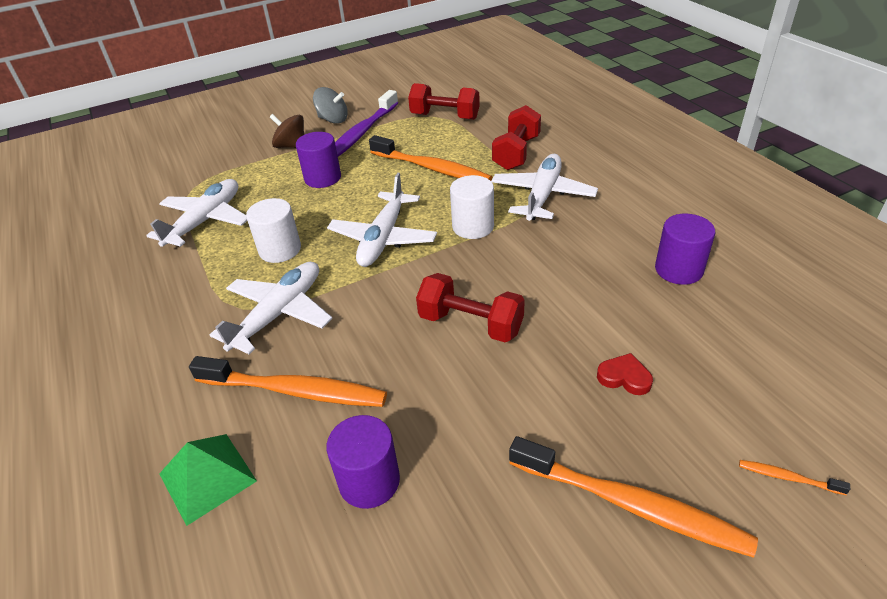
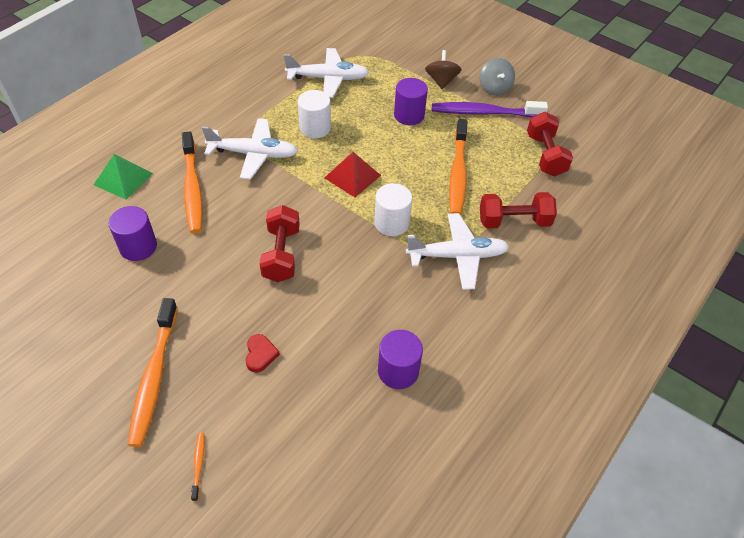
camera: 60 degrees right, 10 degrees up
(383, 238) = (352, 176): white plane -> red pyramid

